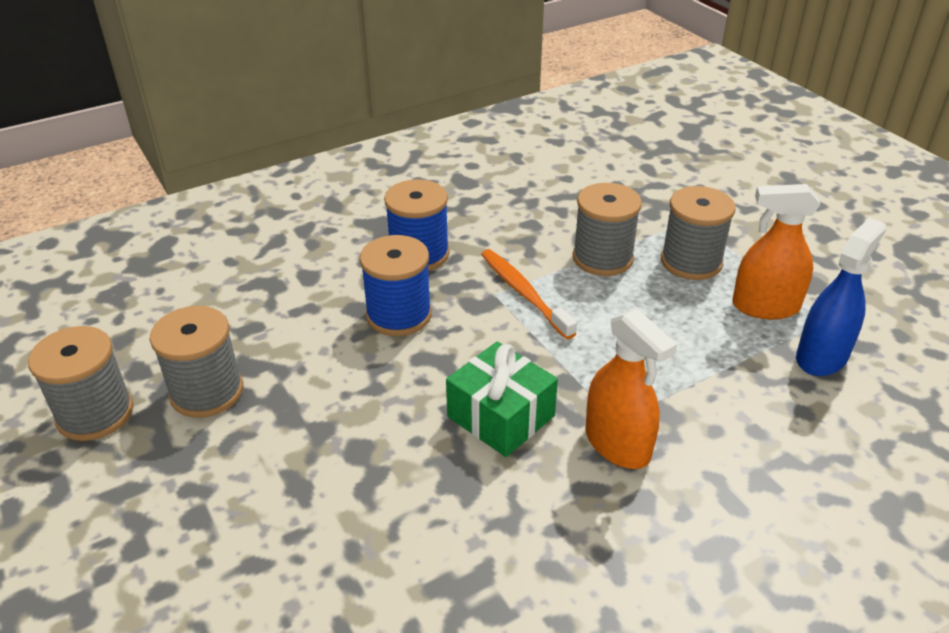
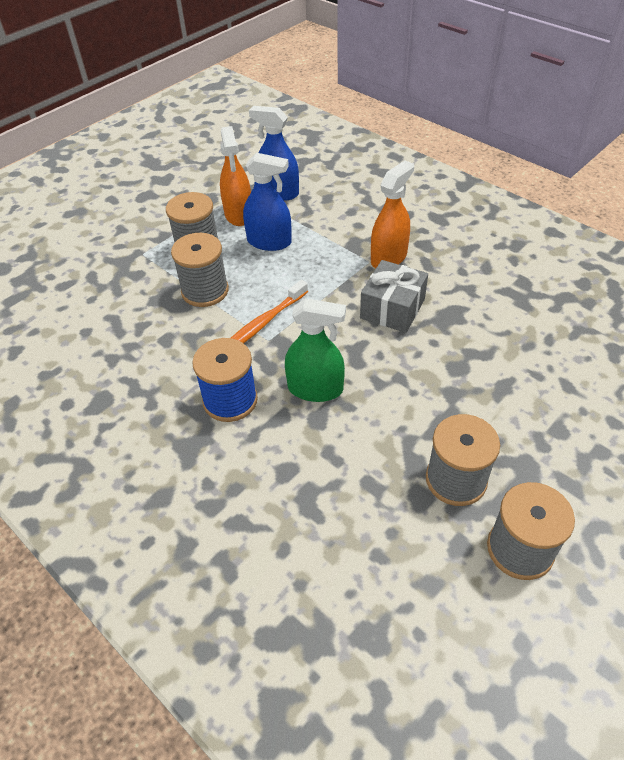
camera: 105 degrees left, 10 degrees up
(399, 315) = (315, 389): blue spool -> green spray bottle
(501, 416) = (392, 308): green gift -> grey gift
(690, 325) = (269, 242): none -> blue spray bottle

